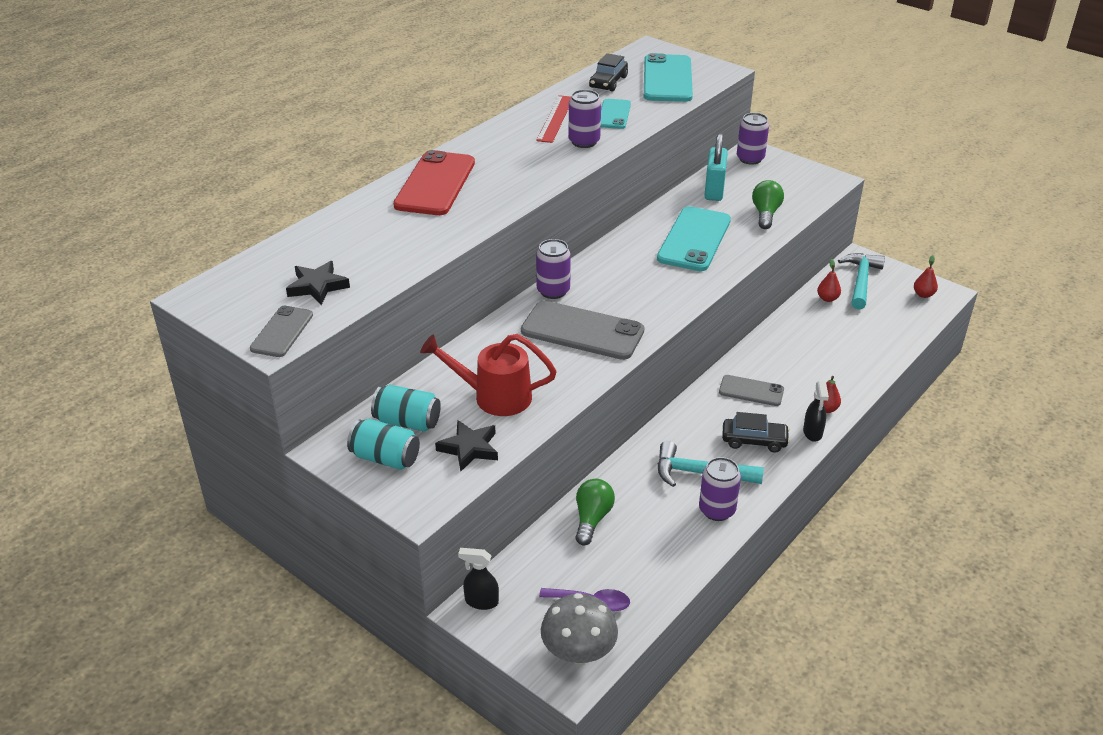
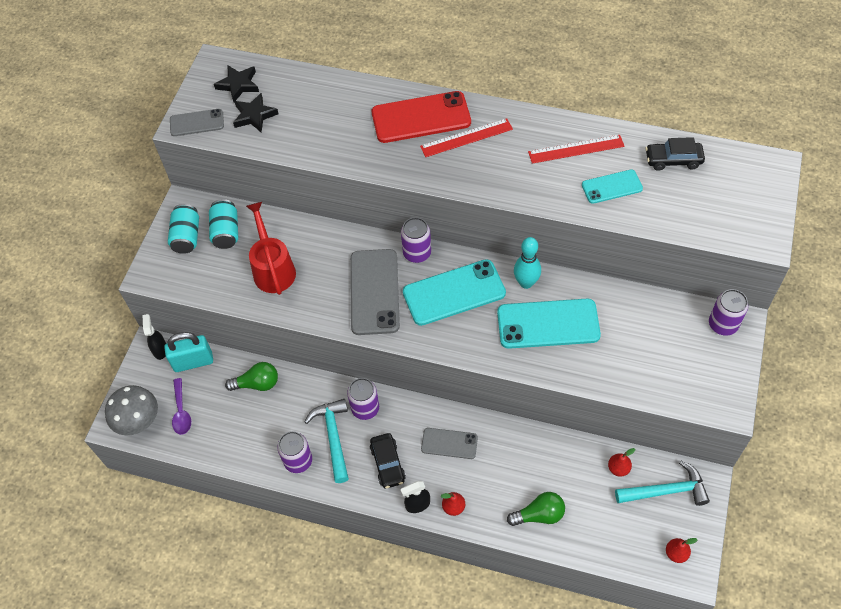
camera: 70 degrees right, 20 degrees up
(469, 448) = (214, 277): black star -> black star (238, 85)
(487, 166) = (466, 137): none -> red ruler
(584, 142) = (547, 184): purple can -> purple can (365, 408)
(639, 238) = (526, 283): none -> turquoise bowling pin
(667, 79) = (713, 202): turquoise phone -> turquoise phone (454, 293)
(714, 190) = (642, 313): turquoise padlock -> turquoise padlock (193, 362)
(751, 391) = (449, 443): grey phone -> grey phone turned 75 degrees counterclockwise
(765, 214) = (626, 367): green light bulb -> green light bulb (539, 515)

